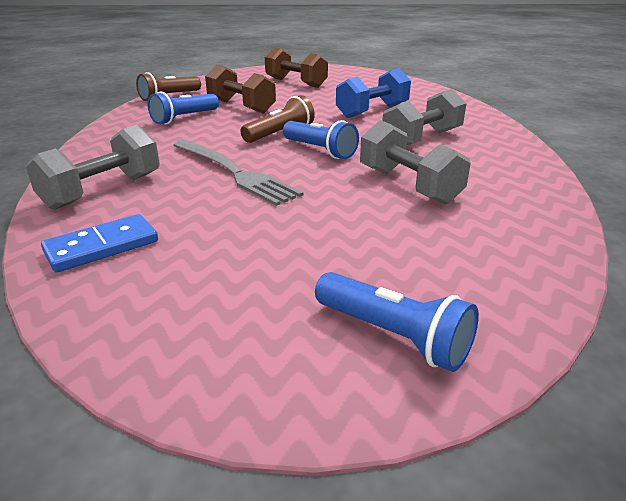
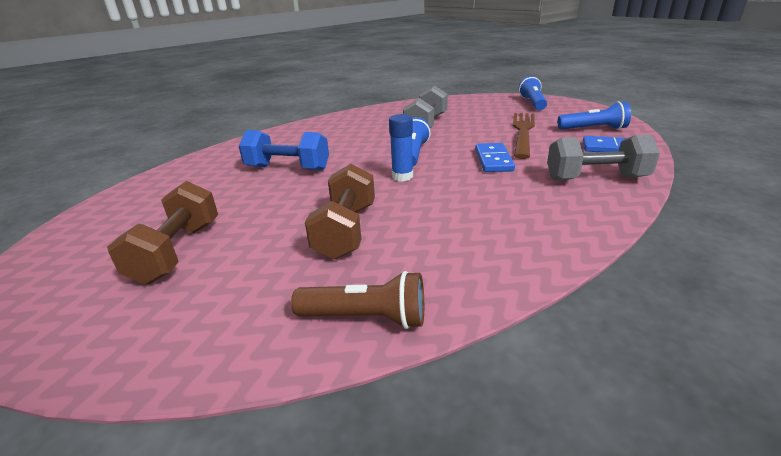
camera: 125 degrees left, 0 degrees up
(185, 118) = (434, 239): blue flashlight -> blue flashlight (593, 129)
(234, 172) = (493, 160): grey fork -> blue domino
(266, 226) = (523, 132): none -> brown fork
(280, 134) = (402, 176): brown flashlight -> blue glue stick
(422, 139) = (345, 138): grey dumbbell -> none

